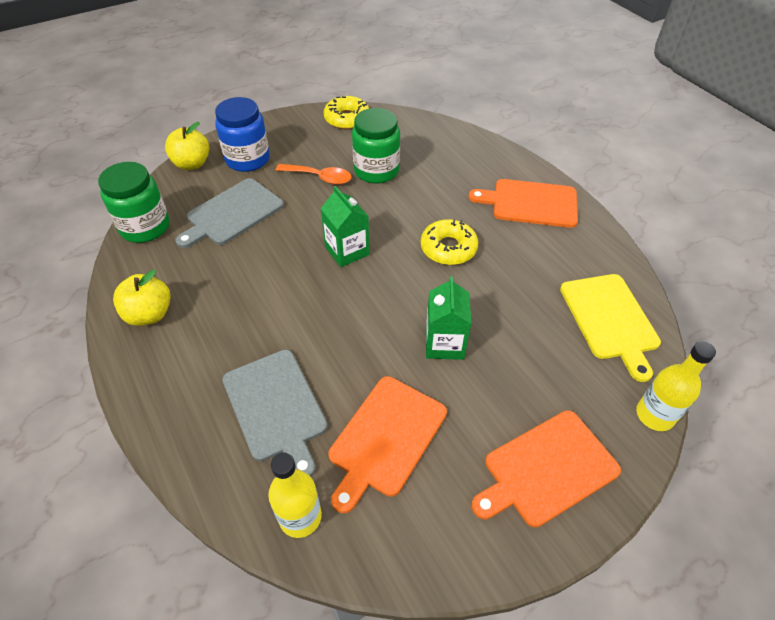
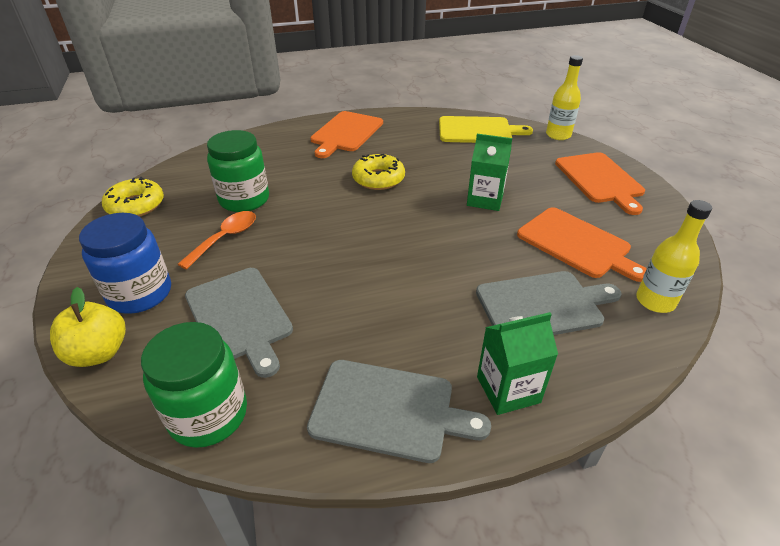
camera: 75 degrees left, 10 degrees down
(149, 314) = (388, 410): yellow apple -> grey cutting board
(347, 251) = (353, 235): green carton -> green carton (508, 389)

